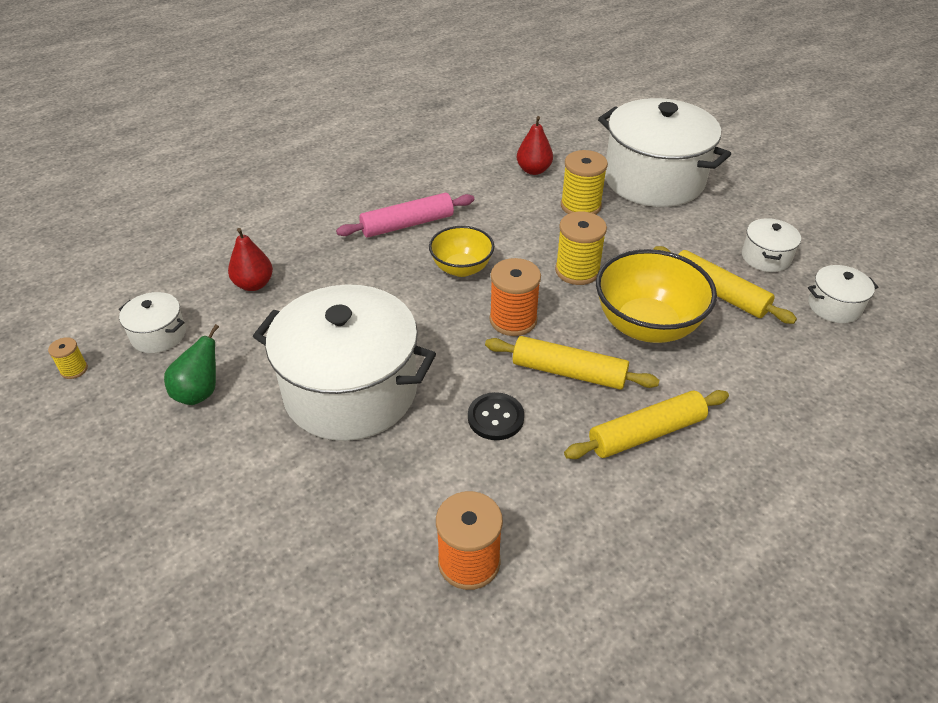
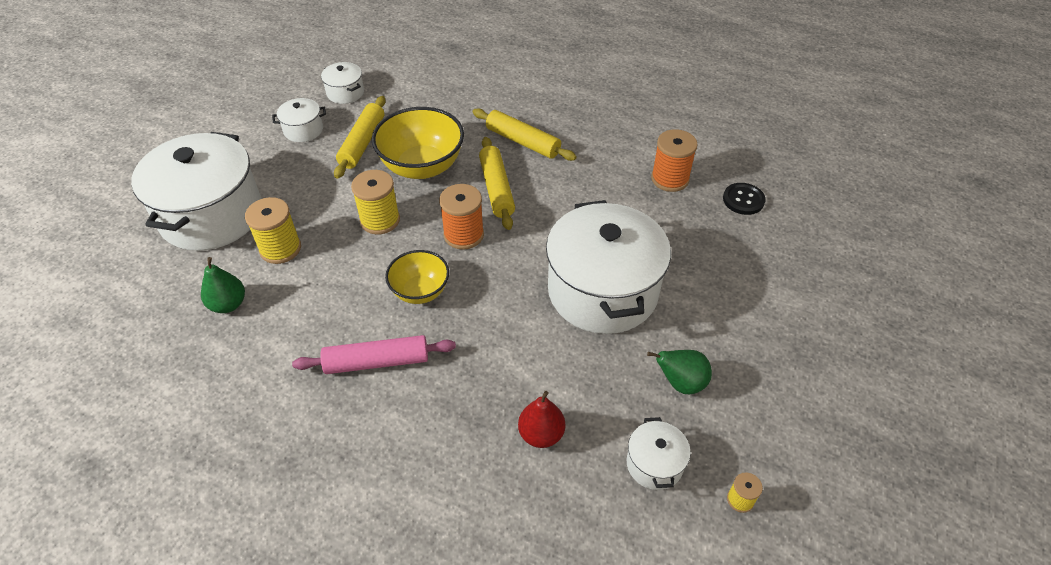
camera: 120 degrees left, 5 degrees up
(407, 224) = (376, 362): pink rolling pin -> pink rolling pin turned 45 degrees counterclockwise
(495, 418) = (564, 207): black button -> black button (743, 200)
(533, 170) = (228, 304): red pear -> green pear

